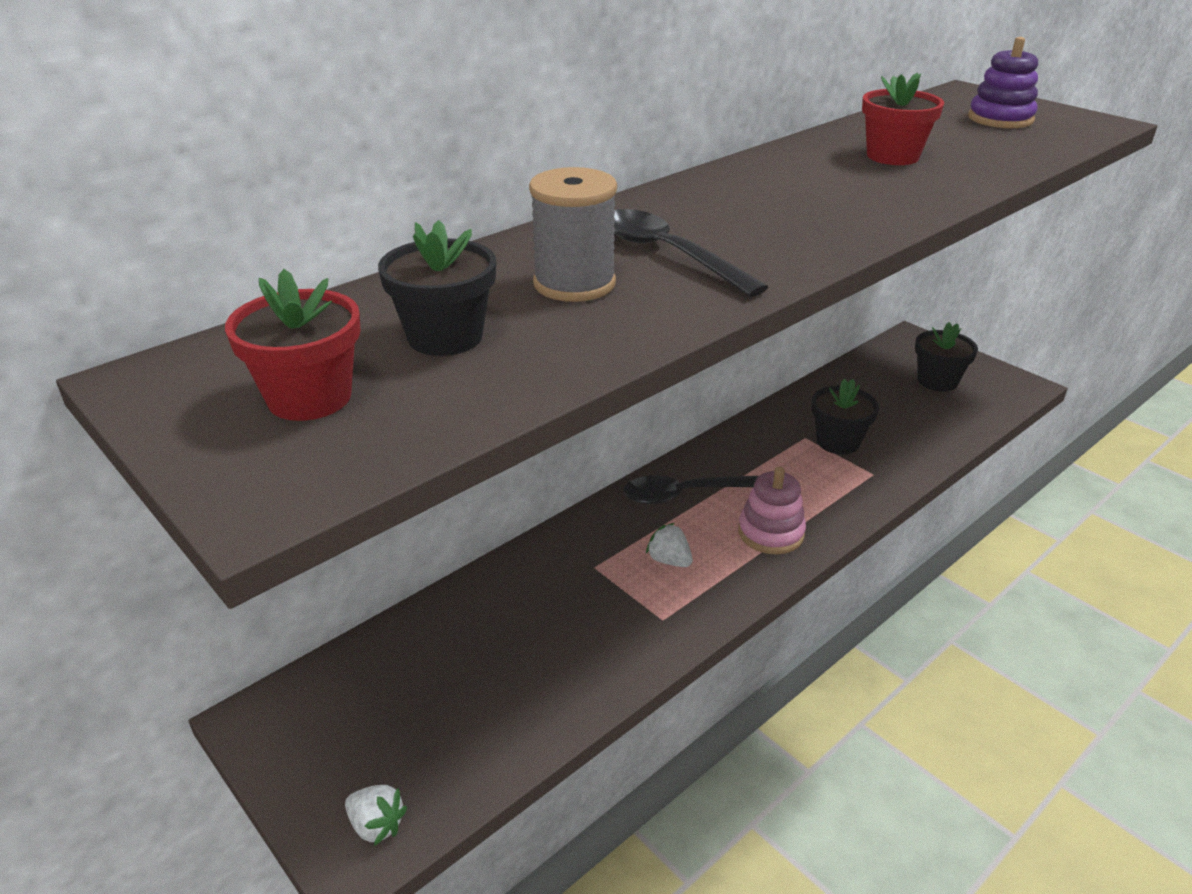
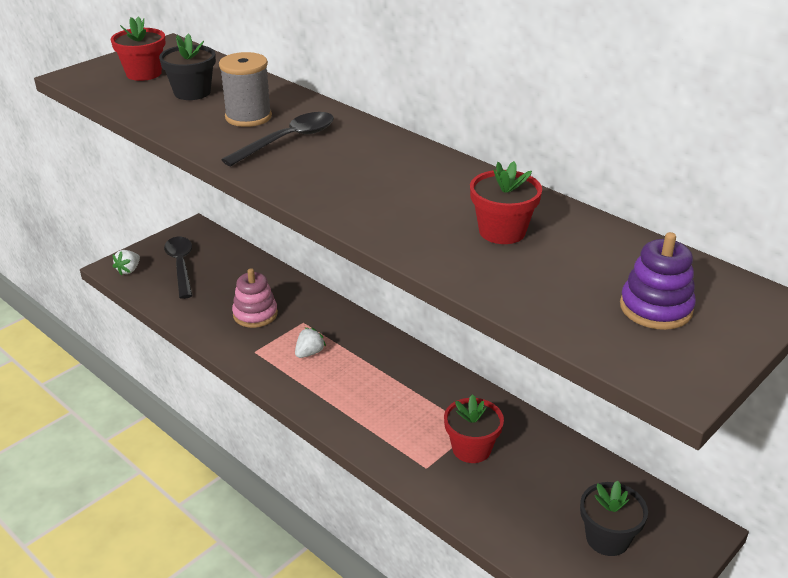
camera: 85 degrees right, 0 degrees up
(687, 494) = (383, 360): black spoon -> black spoon (181, 266)
(770, 533) = (341, 401): pink stacking toy -> pink stacking toy (255, 314)
(838, 442) = (471, 449): black flower pot -> red flower pot

